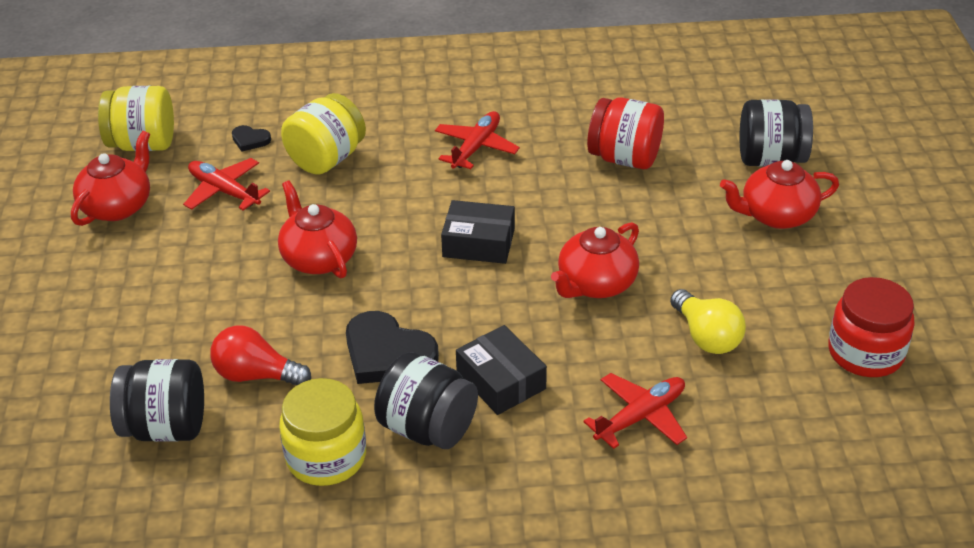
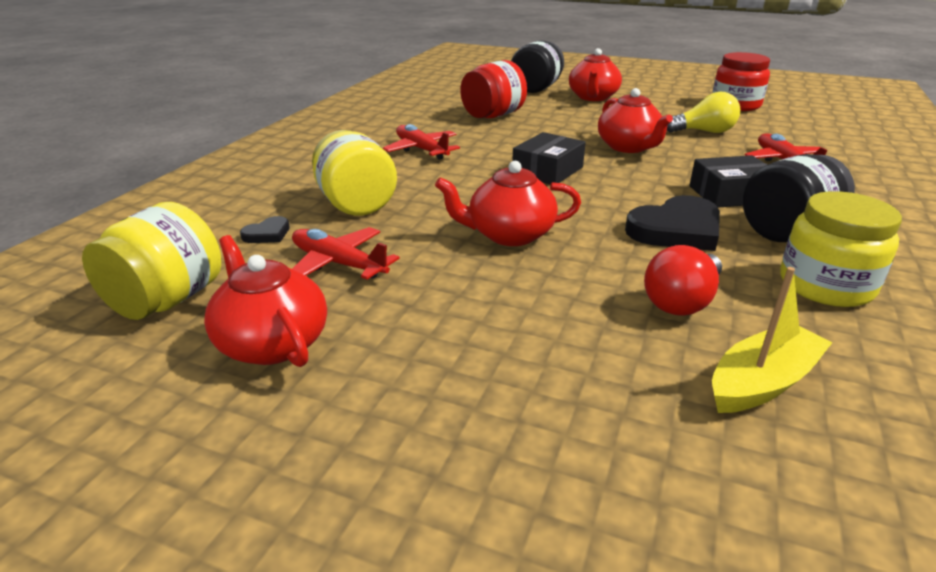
camera: 65 degrees left, 10 degrees down
(165, 427) = (762, 382): black jar -> yellow boat
(224, 191) = (338, 264): red plane -> red plane turned 60 degrees clockwise

